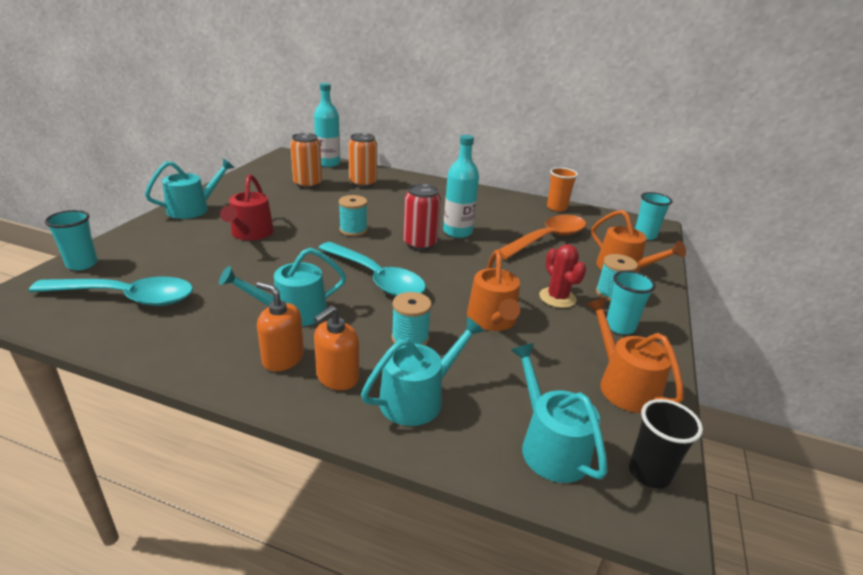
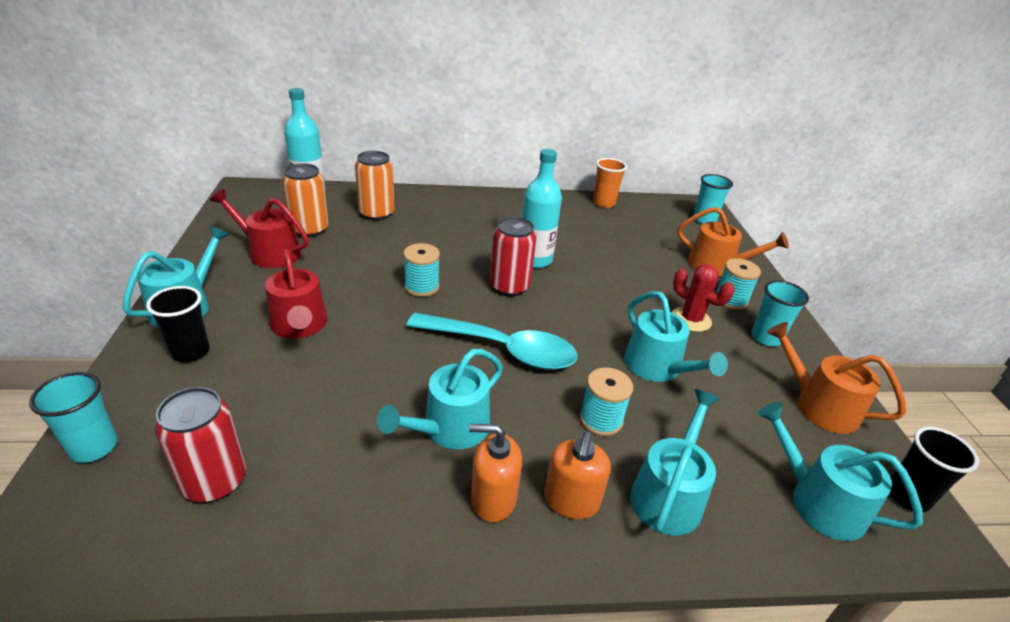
camera: 25 degrees left, 5 degrees up
(127, 297) = (214, 481): turquoise spoon -> red can
(174, 232) = (190, 352): none -> black cup
(269, 192) = (270, 253): none -> red watering can
(492, 320) = (657, 367): orange watering can -> turquoise watering can
(547, 239) = (626, 246): orange spoon -> none

